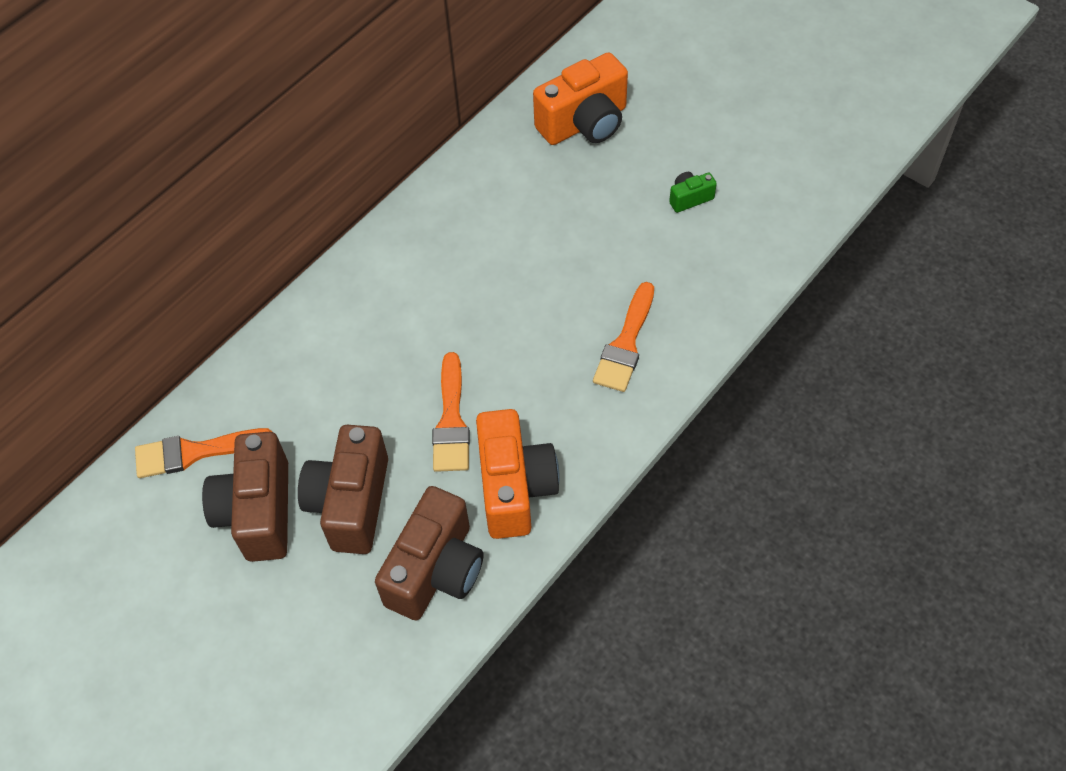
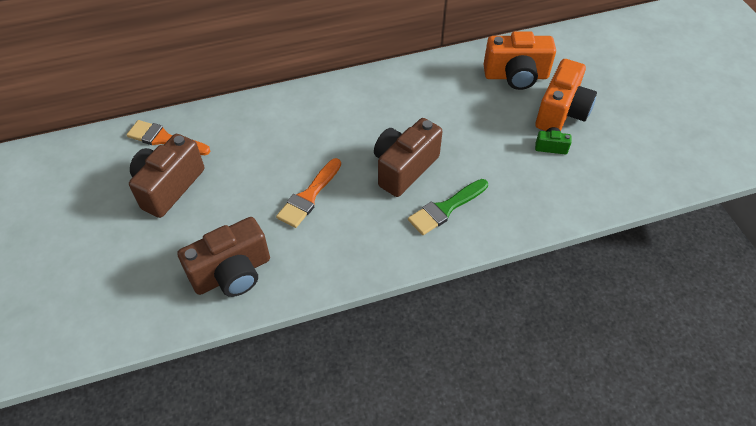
camera: 30 degrees right, 5 degrees down
(351, 503) = (219, 209): brown camera -> brown camera (404, 168)
(514, 487) = (314, 253): orange camera -> orange camera (561, 112)
(625, 344) = (445, 208): orange brush -> green brush

